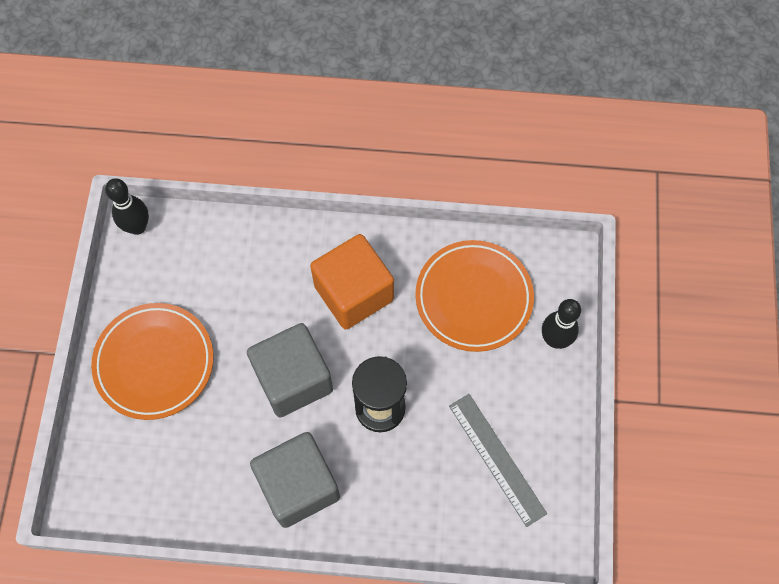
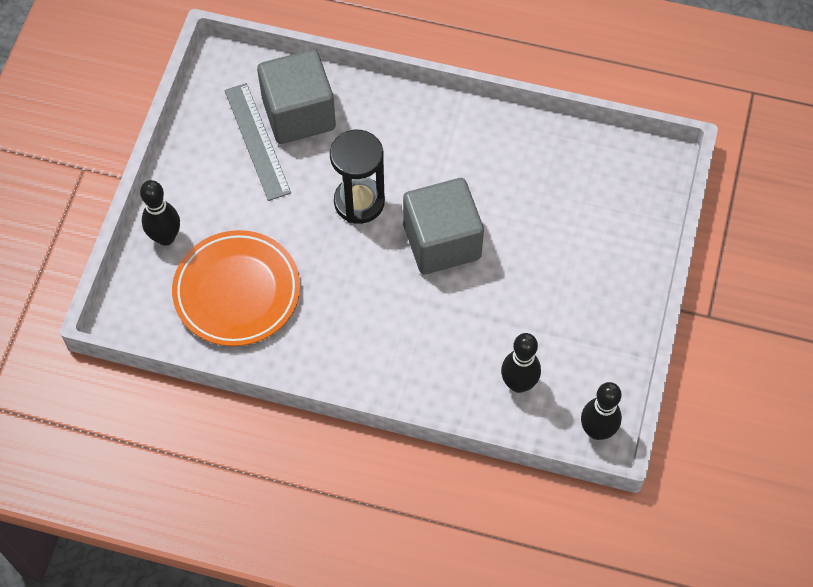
camera: 170 degrees left, 5 degrees down
(154, 363) = (584, 280): orange plate -> none
(208, 256) = (518, 384): none -> black bowling pin
(298, 486) = (450, 147): grey cube -> grey cube (299, 114)
(354, 293) = (364, 317): orange cube -> none

